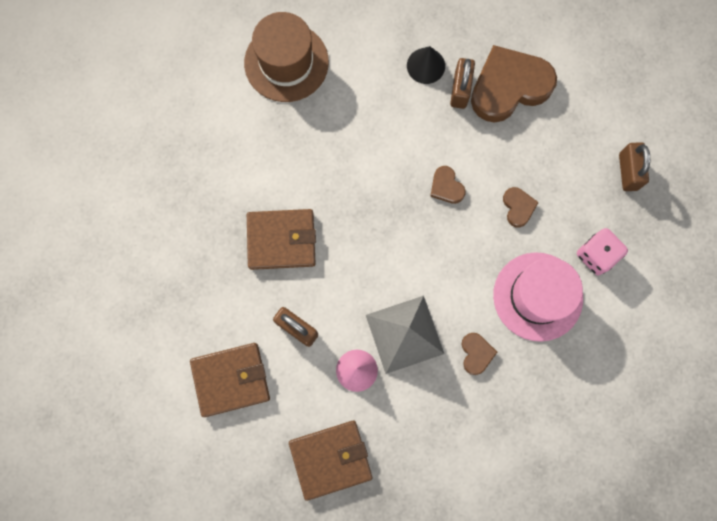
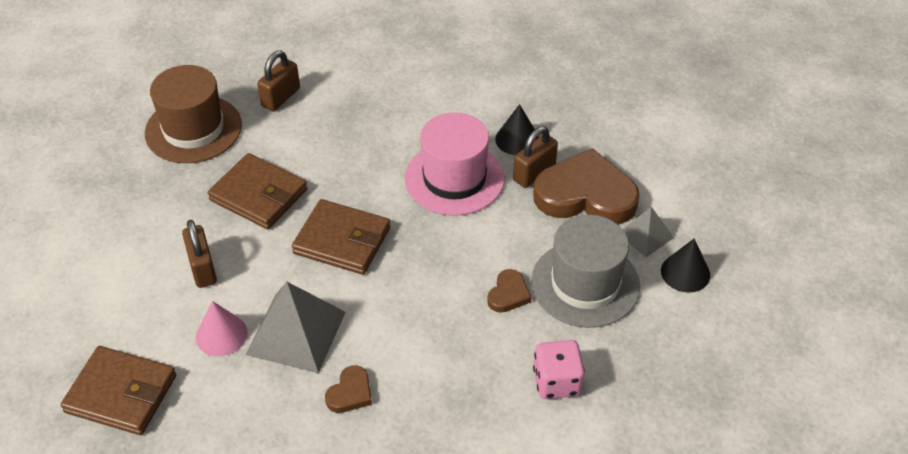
camera: 35 degrees right, 30 degrees down
(231, 379) = (104, 272): brown wallet -> brown wallet (342, 240)
(286, 62) = (392, 76): brown hat -> brown hat (193, 129)
(446, 187) = (451, 238): brown heart -> none
(537, 296) = (460, 381): pink hat -> pink hat (454, 178)
(561, 165) = (585, 284): none -> grey hat
(572, 96) = (645, 235): none -> grey pyramid
(617, 112) = (685, 273): none -> black cone
(628, 172) = (655, 329): brown padlock -> brown padlock (281, 97)

